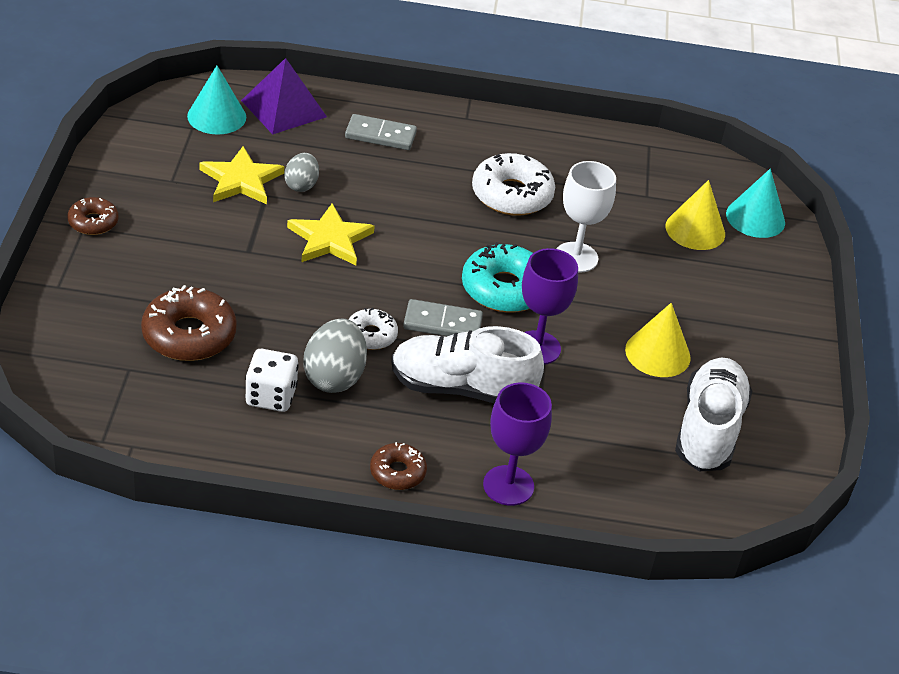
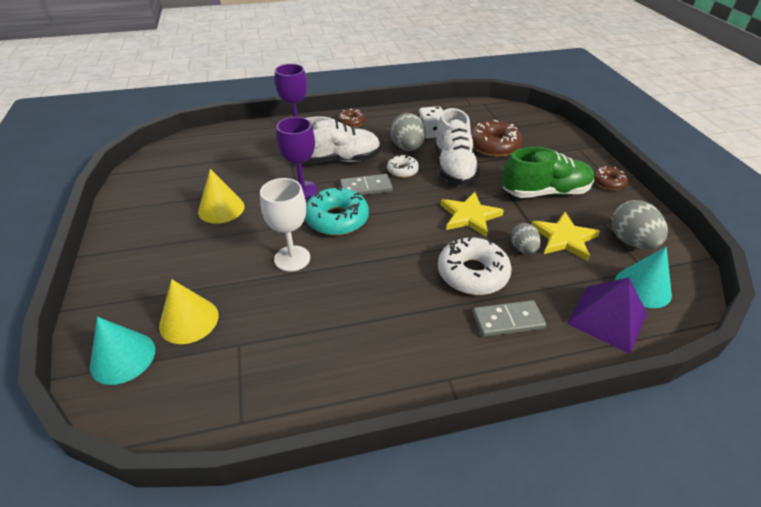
camera: 165 degrees right, 0 degrees up
(168, 153) = (631, 241): none -> grey egg
(198, 237) = (545, 192): none -> green shoe
(512, 195) = (363, 298): white donut -> white donut (472, 273)
(708, 430) = (188, 176): white shoe -> white shoe (453, 167)

